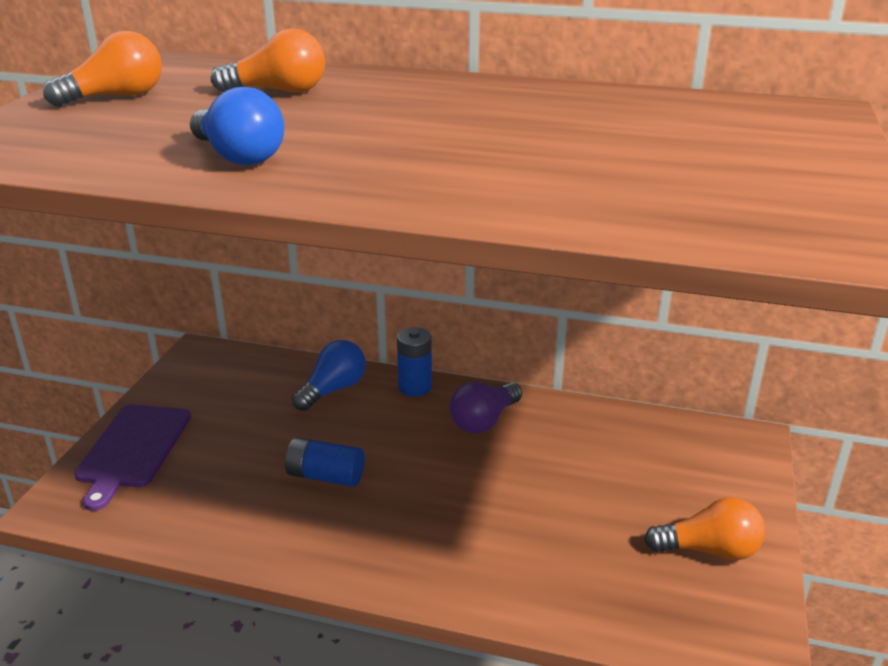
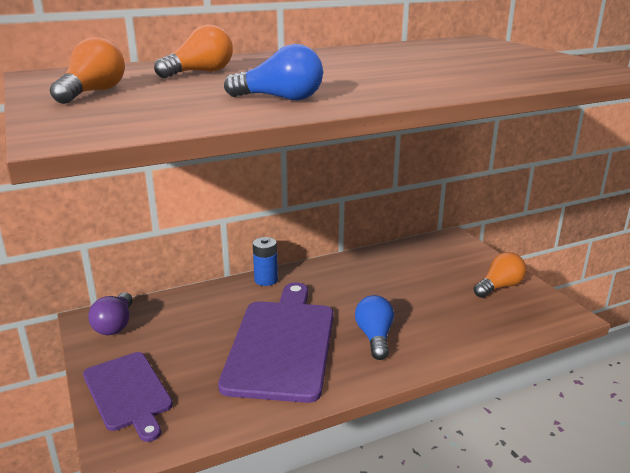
camera: 40 degrees left, 5 degrees down
(325, 476) = (282, 344): blue battery -> purple cutting board
(333, 390) = (218, 301): blue light bulb -> blue light bulb (375, 337)
(484, 421) = (327, 280): purple light bulb -> purple light bulb (115, 325)

